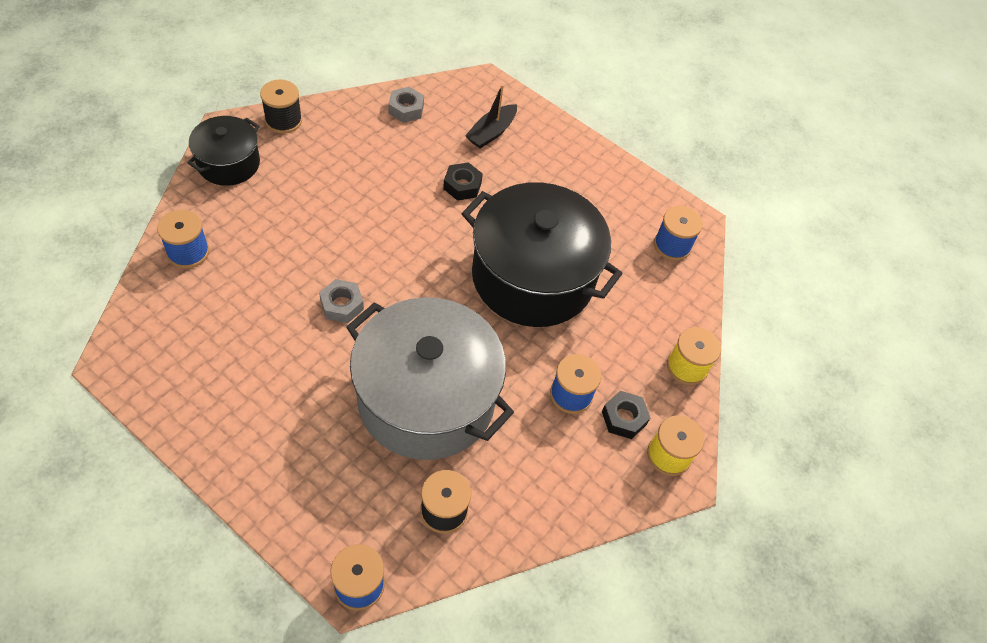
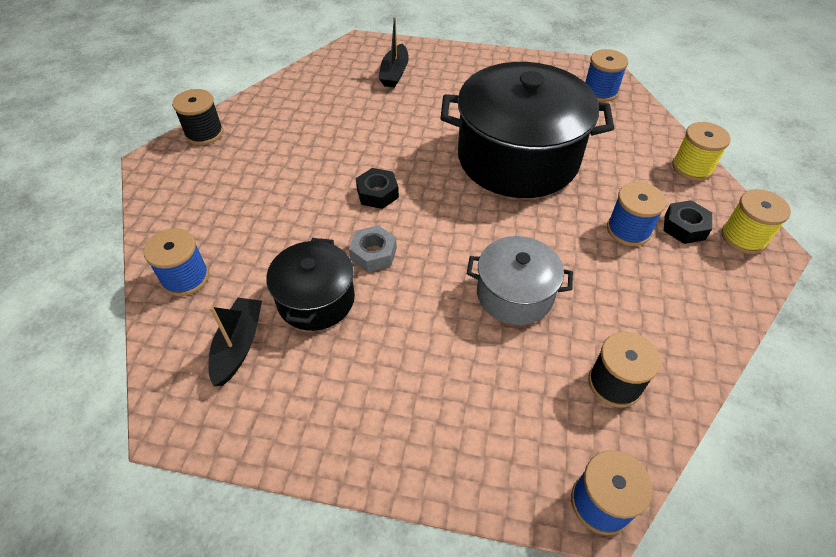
camera: 20 degrees left, 5 degrees down
(191, 329) = (238, 345): none -> black boat
(228, 163) = (174, 186): black pot -> black pot (316, 299)
(406, 109) = (309, 84): grey nut -> none
(426, 399) = (514, 294): grey pot -> grey pot, size x0.52
(462, 185) = (403, 118): black nut -> black nut (377, 193)

